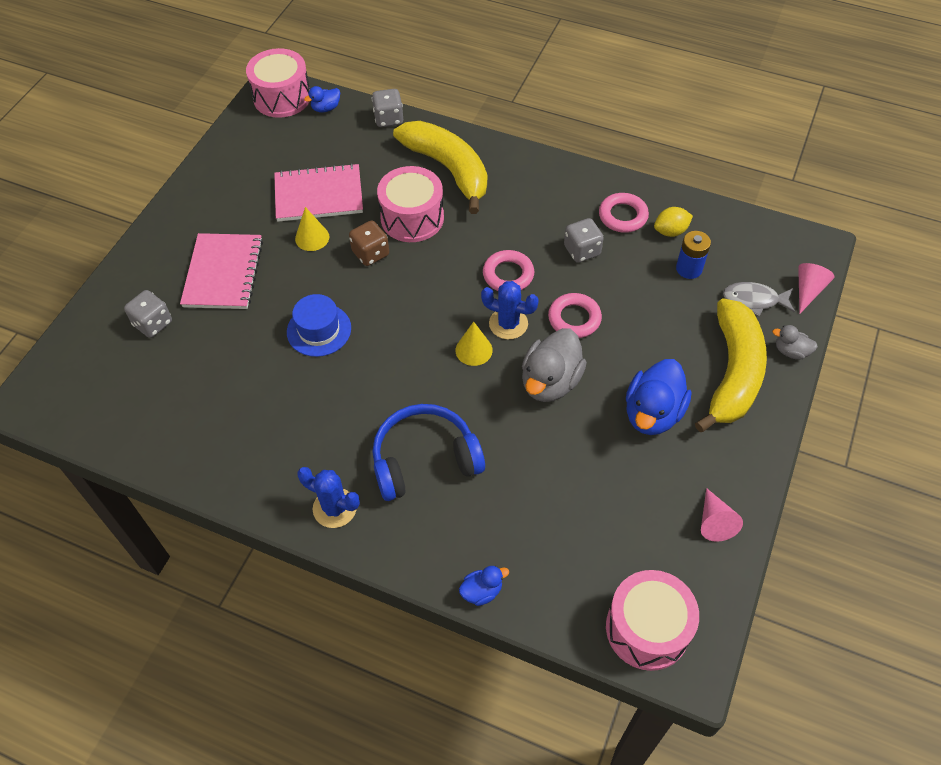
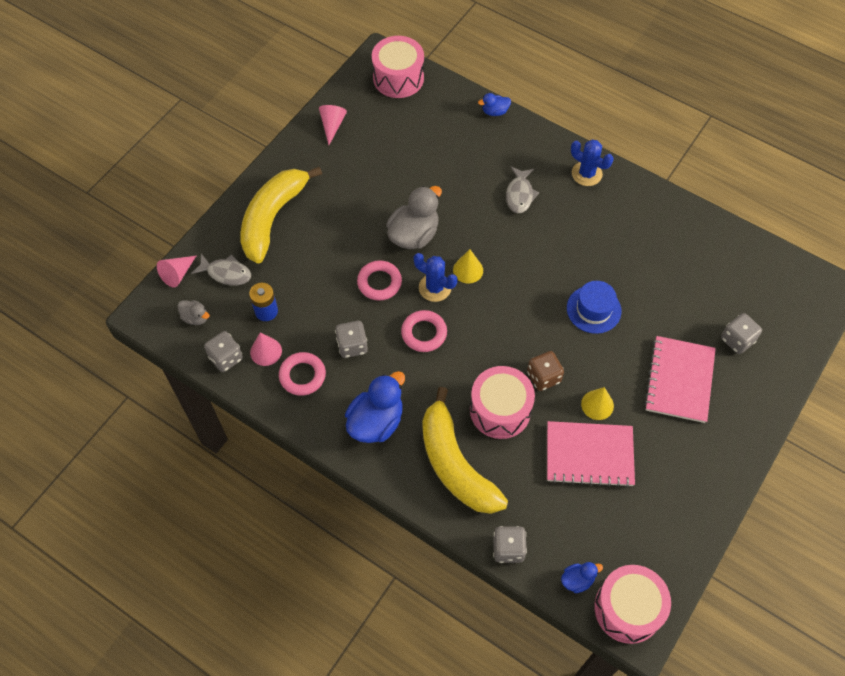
camera: 170 degrees left, 5 degrees up
(424, 460) = (519, 194): blue headphones -> grey fish
(652, 413) = (345, 199): blue duck -> blue duck (376, 422)
(670, 231) = (266, 351): yellow lemon -> pink cone
(708, 219) = (226, 358): none -> grey dice
(791, 351) = (220, 227): grey duck -> grey duck (196, 317)

